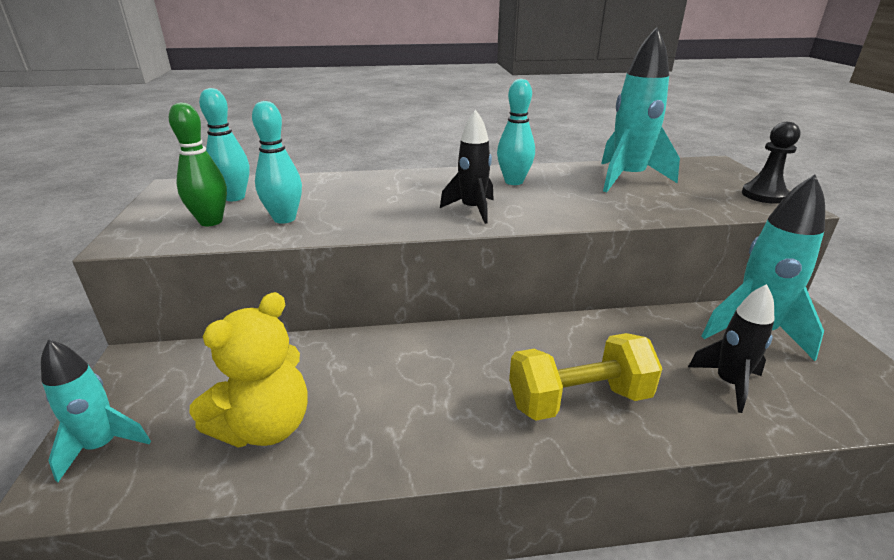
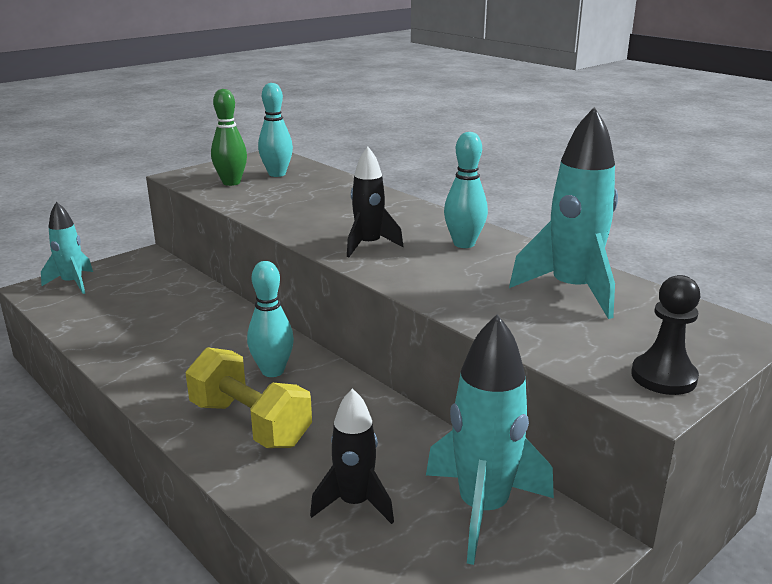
camera: 55 degrees right, 5 degrees down
(265, 427) = (121, 318): yellow teddy bear -> none
(284, 219) = (262, 197): turquoise bowling pin -> turquoise bowling pin (272, 371)

